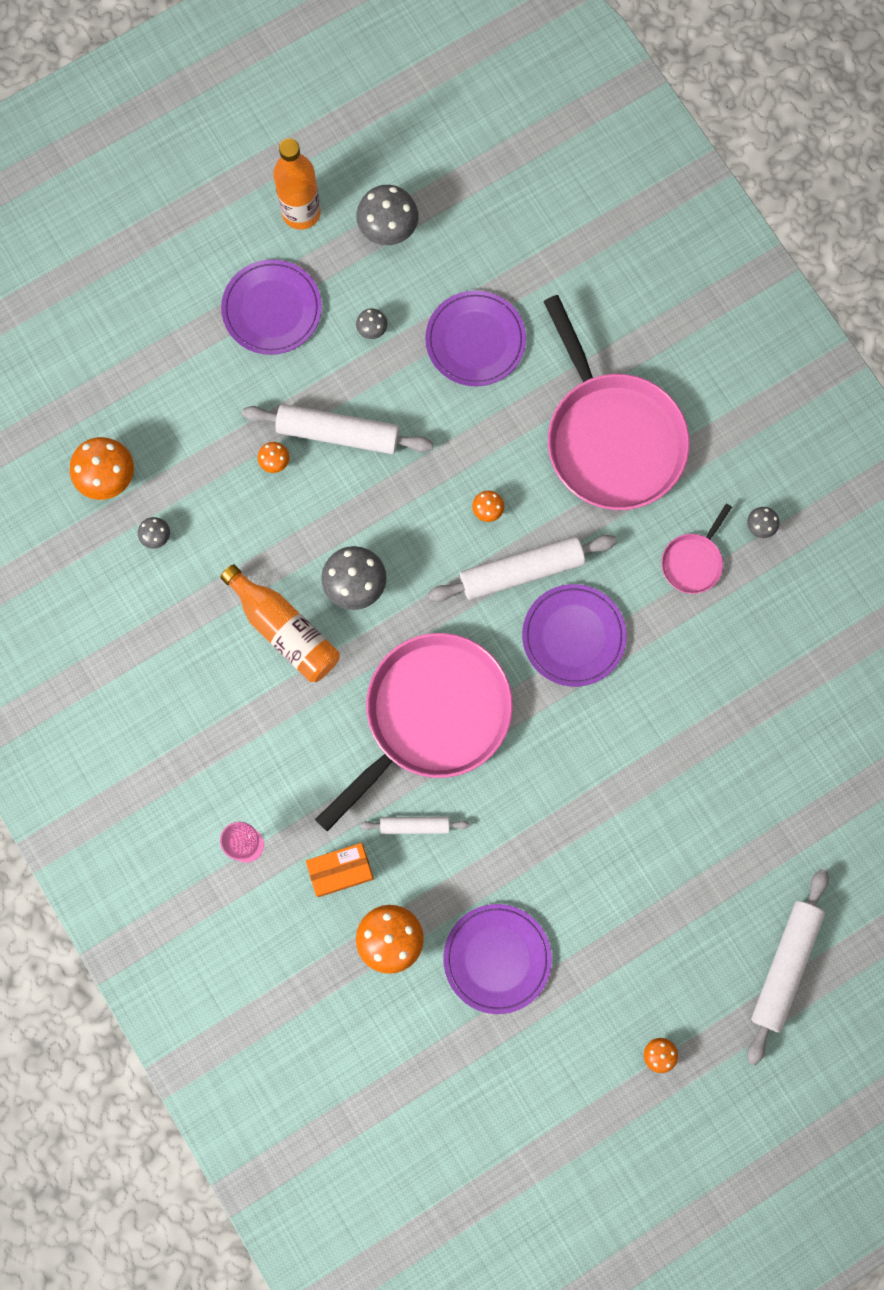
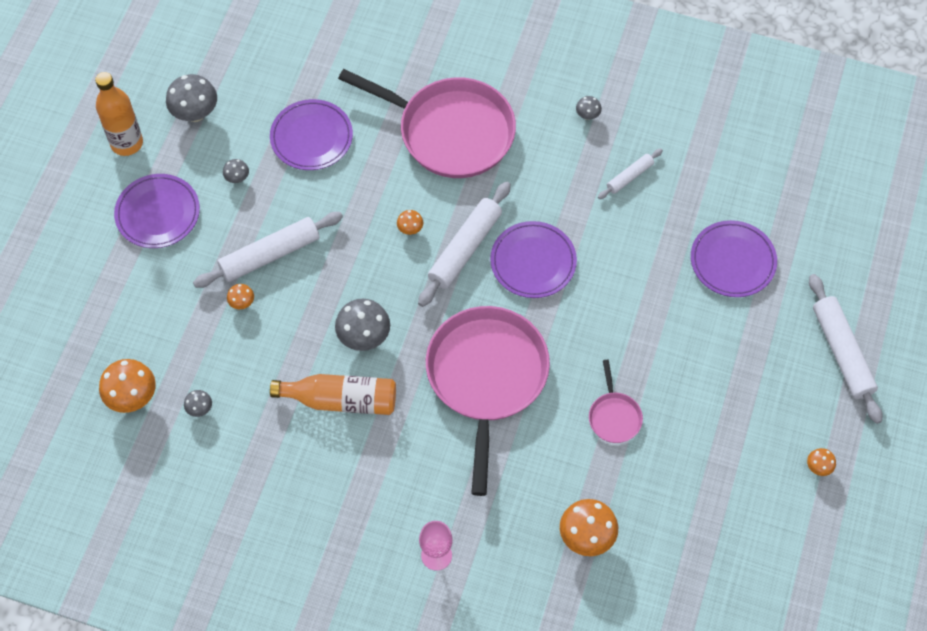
camera: 40 degrees left, 15 degrees down
(340, 871) = (515, 520): orange box -> none
(415, 825) = (537, 453): white rolling pin -> white rolling pin (629, 177)
(497, 958) = (665, 492): purple plate -> purple plate (732, 261)
(693, 562) = (566, 165): pink pan -> pink pan (614, 417)

